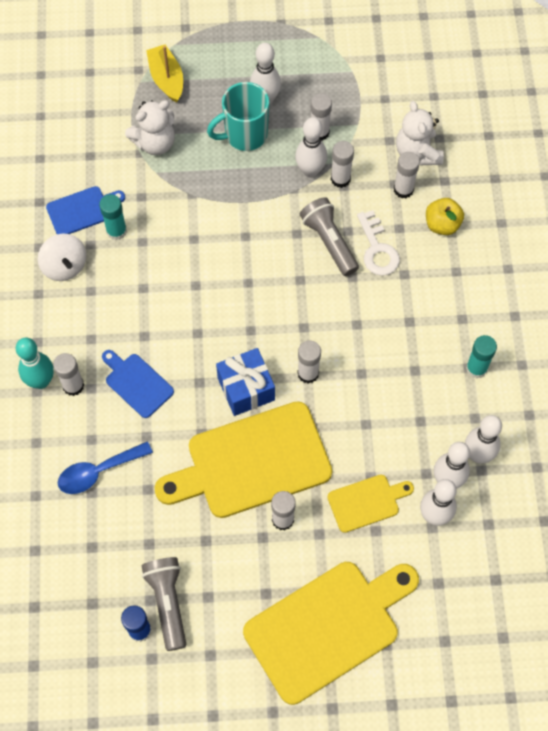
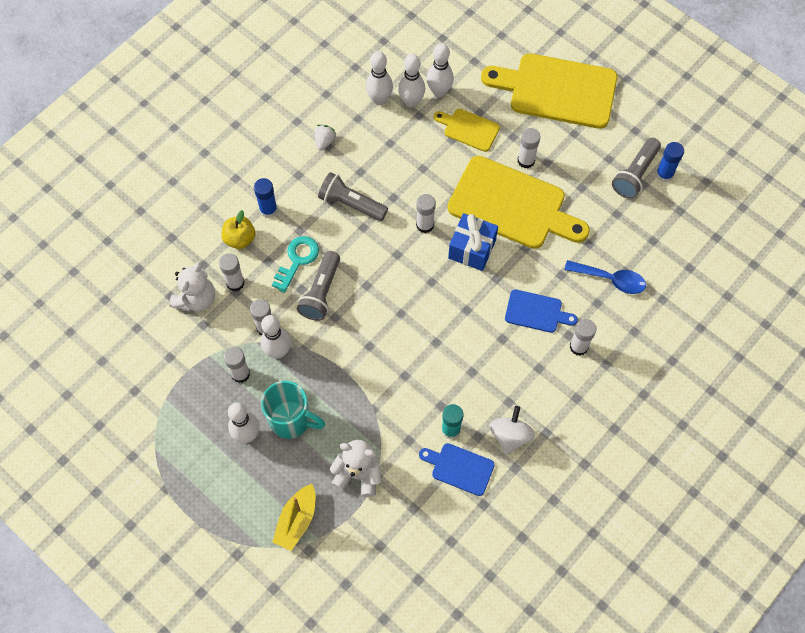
camera: 135 degrees left, 0 degrees up
(41, 381) = (597, 368): turquoise bowling pin -> none
(137, 383) = (536, 312): blue cutting board -> blue cutting board turned 75 degrees counterclockwise
(377, 249) = (297, 260): white key -> turquoise key
(389, 334) = (351, 204): none -> grey flashlight
(449, 267) = (268, 210): none -> blue glue stick
(476, 368) = (324, 141): turquoise glue stick -> white strawberry

